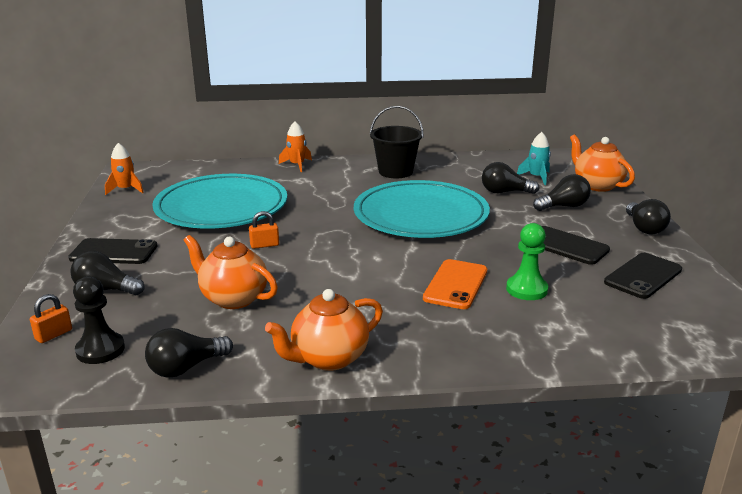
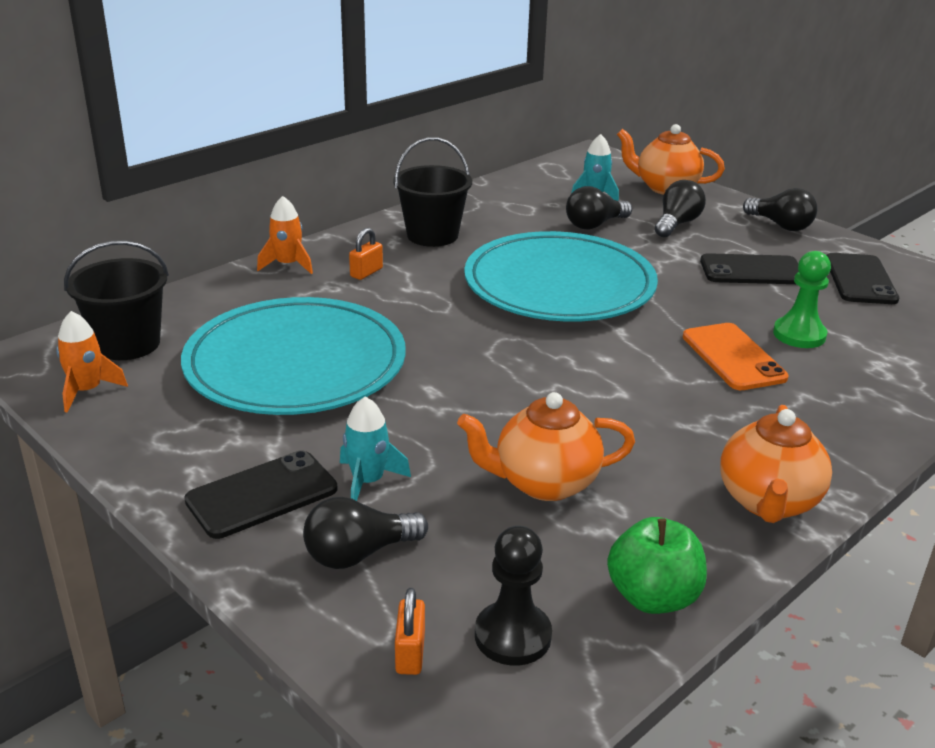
camera: 40 degrees left, 5 degrees up
(161, 265) = (368, 481): none -> turquoise rocket
(172, 177) = (128, 344): none -> black bucket
(186, 367) = (653, 597): black light bulb -> green apple
(264, 245) = (452, 395): orange padlock -> orange padlock (366, 272)

